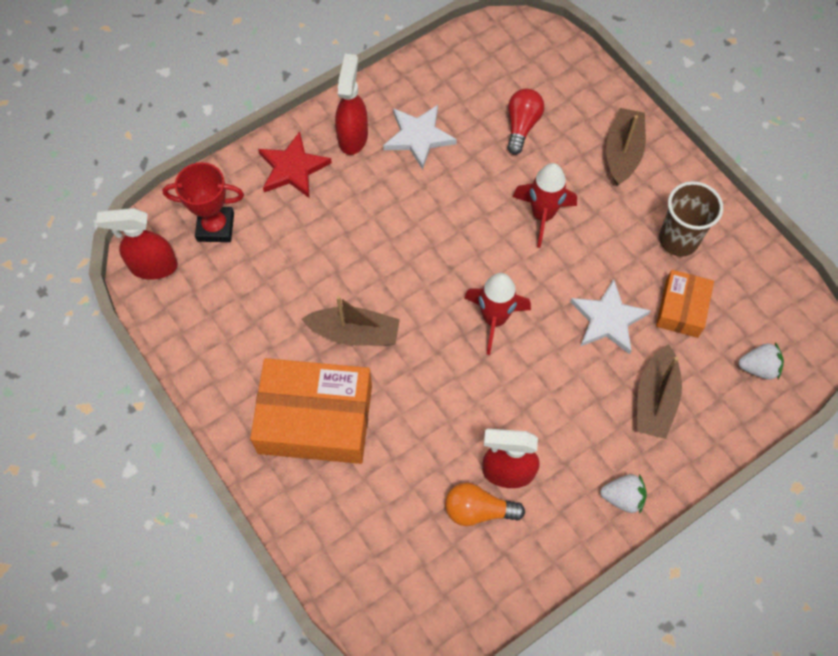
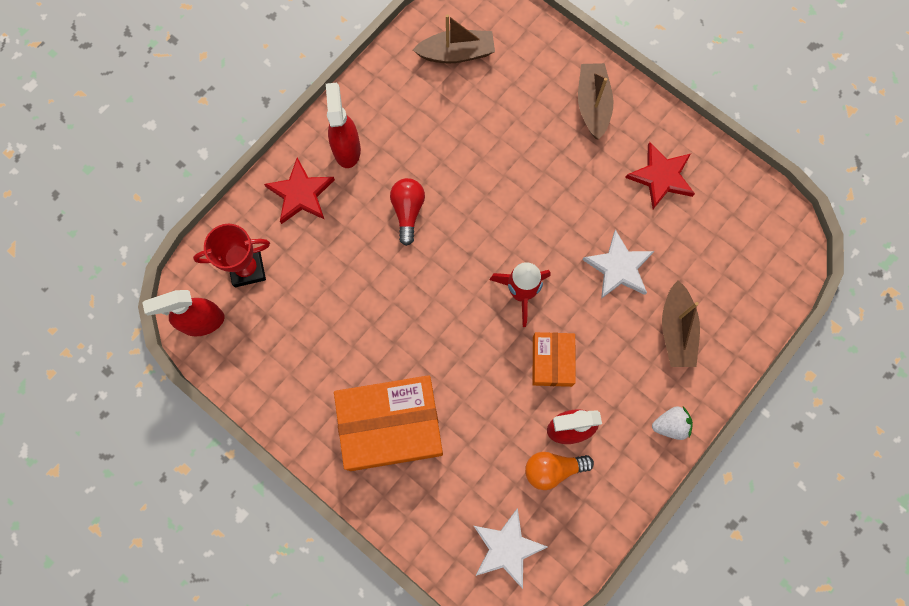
camera: 15 degrees left, 10 degrees up
(354, 333) = (402, 338): brown boat -> brown boat (456, 53)
(418, 137) = (406, 134): white star -> white star (507, 548)
(521, 126) = (496, 101): red light bulb -> red light bulb (408, 211)
(542, 215) = (537, 184): red rocket -> none
(678, 240) = (661, 177): brown cup -> red star
(682, 309) = (679, 241): orange box -> orange box (552, 361)
(758, 367) = (756, 278): white strawberry -> none

